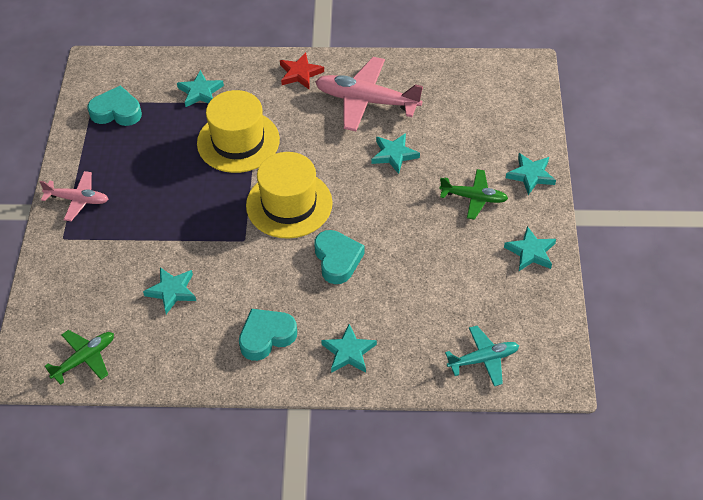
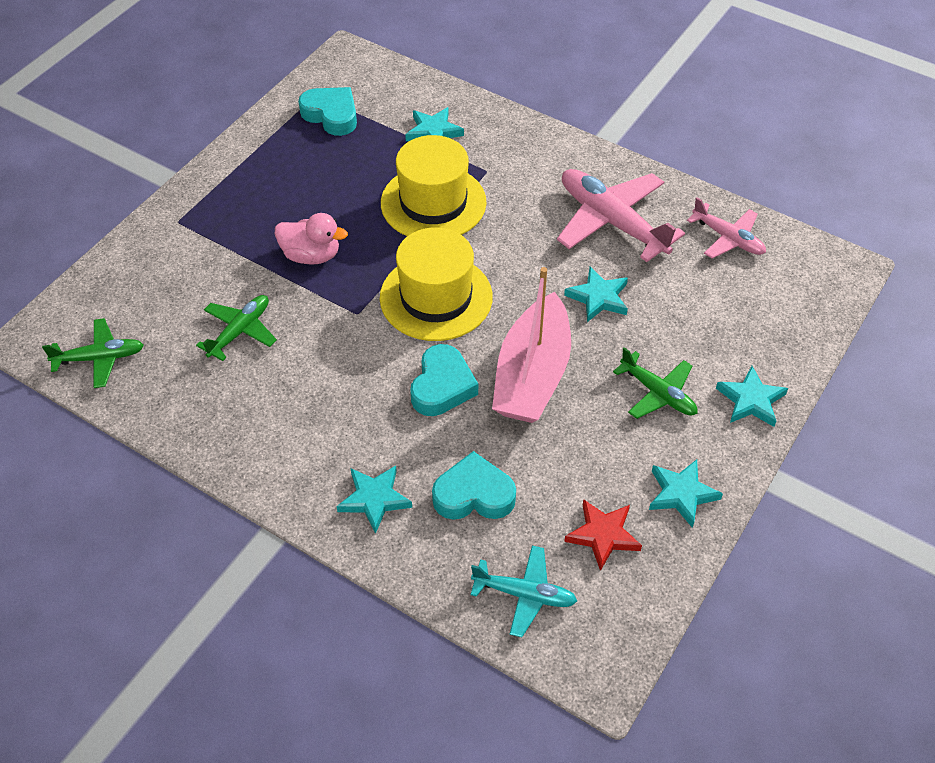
camera: 30 degrees right, 0 degrees up
(78, 200) = (222, 189): pink plane -> pink plane (728, 238)
(172, 291) = (240, 331): turquoise star -> green plane
(181, 216) = (311, 255): none -> pink duck
(266, 337) = (298, 433): turquoise heart -> turquoise heart (474, 494)
(300, 73) = (558, 158): red star -> red star (603, 535)
(389, 224) = (532, 375): none -> pink boat

